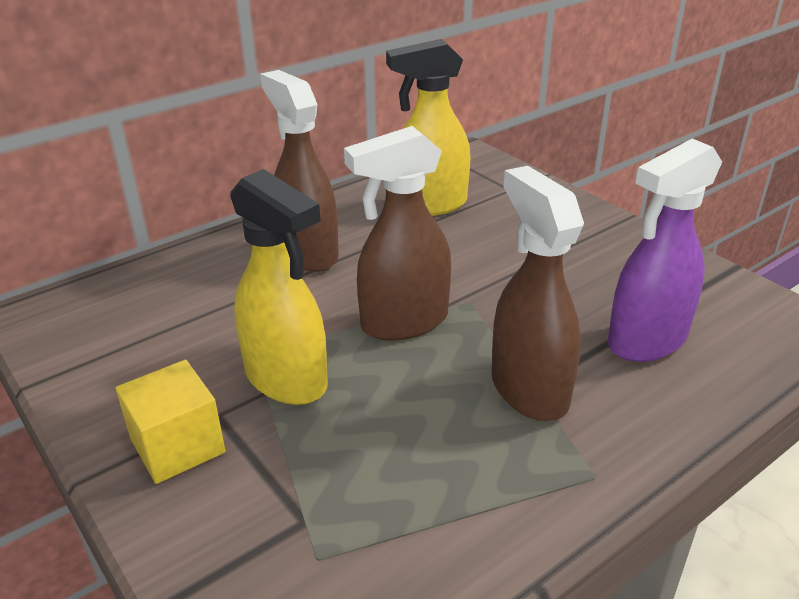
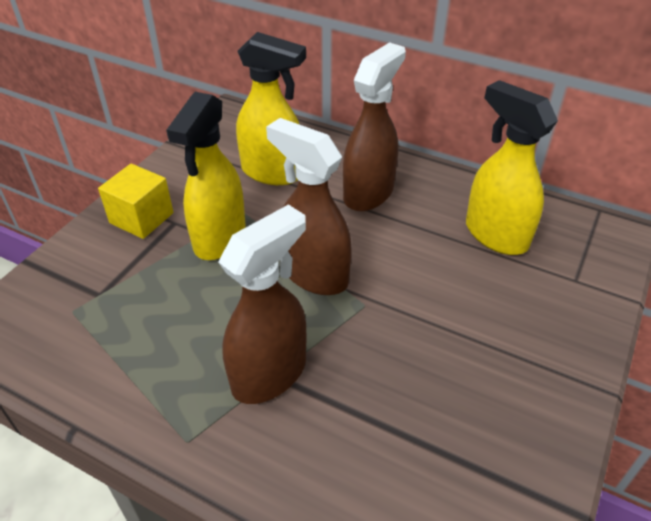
camera: 65 degrees right, 10 degrees up
(204, 308) = (273, 173): none -> yellow spray bottle
(646, 341) = (381, 446): purple spray bottle -> none

